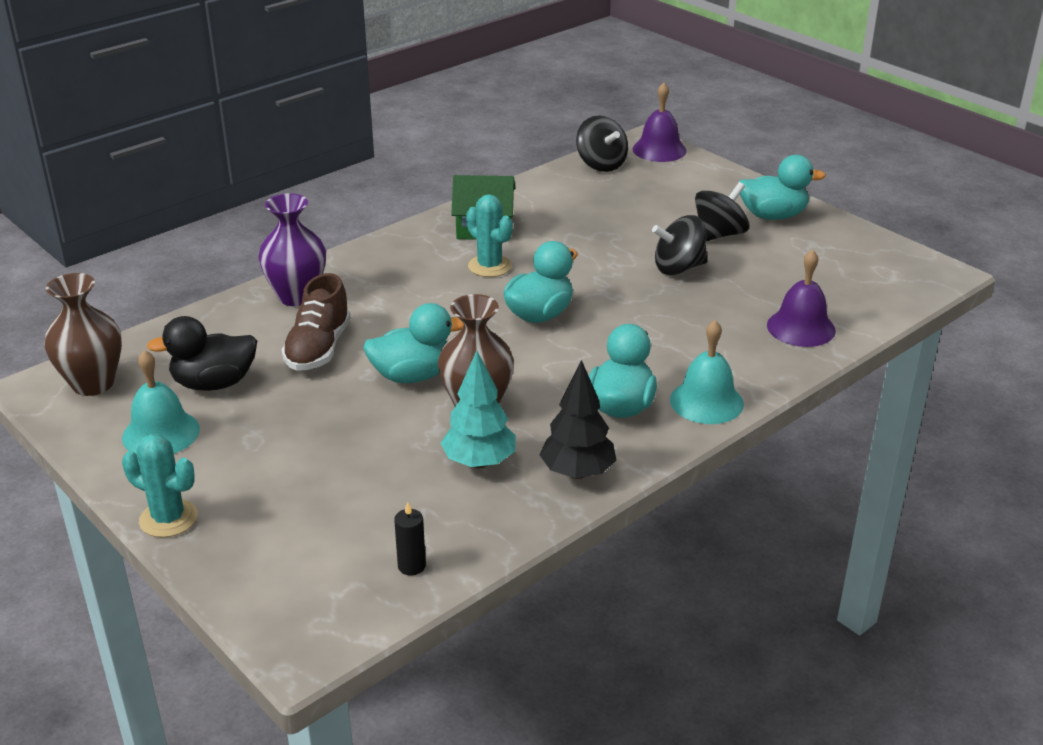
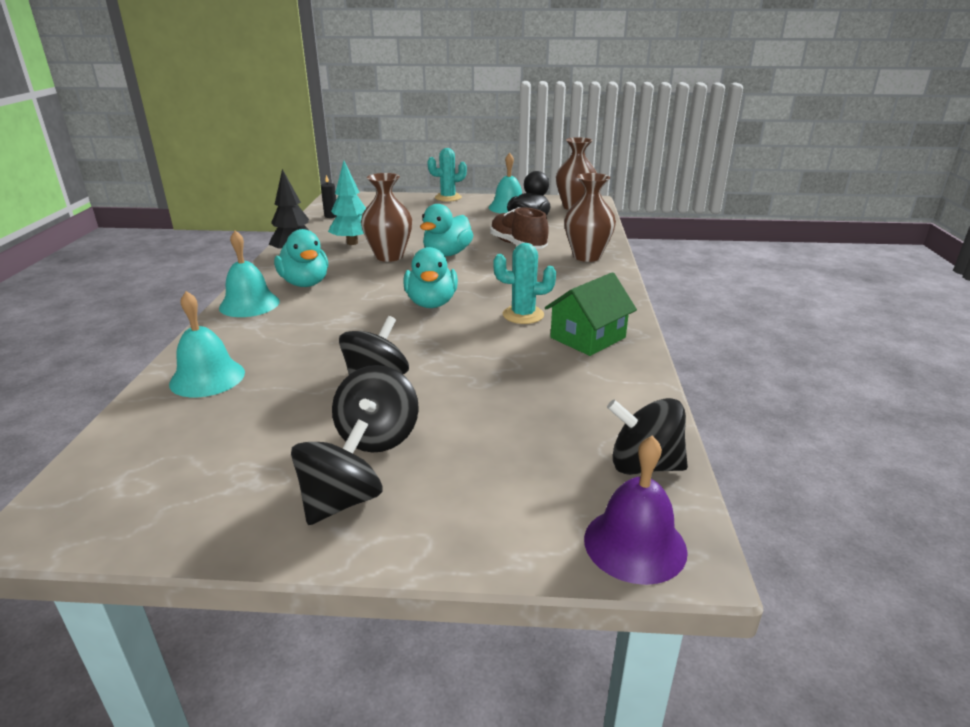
camera: 135 degrees right, 5 degrees down
(297, 296) = (587, 256): purple vase -> brown vase
(773, 216) = (341, 502): turquoise duck -> black spinning top
(801, 327) = (207, 378): purple bell -> turquoise bell

